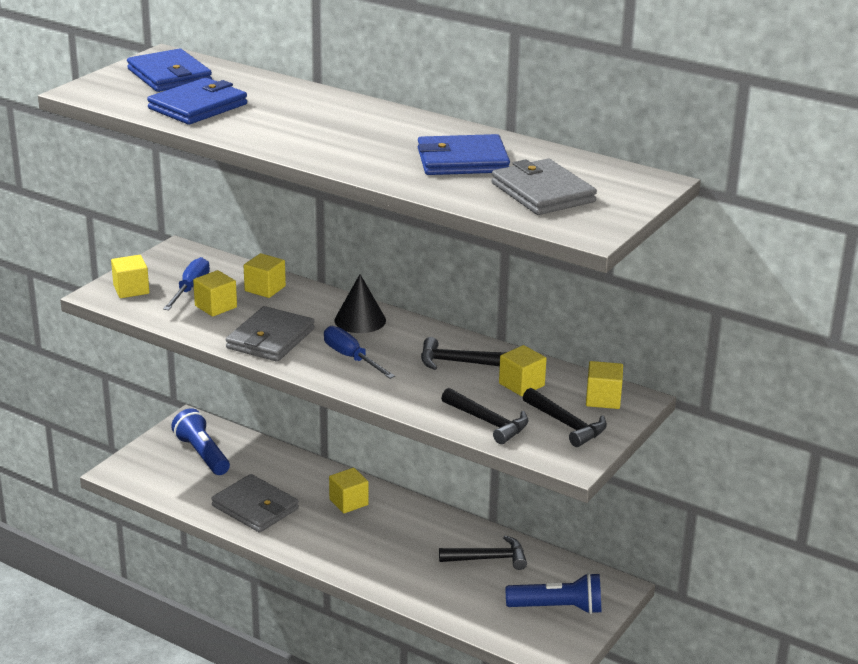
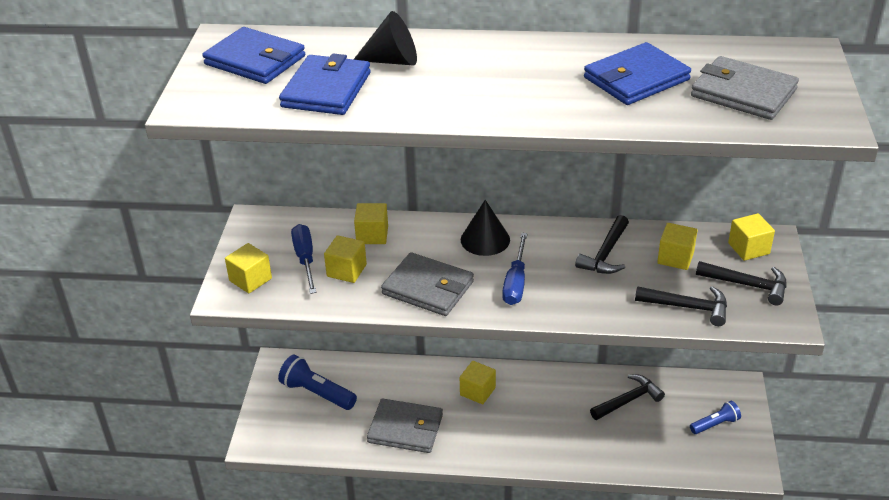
camera: 25 degrees left, 10 degrees up
(270, 339) = (428, 288): grey wallet -> grey wallet turned 60 degrees counterclockwise
(276, 101) = (393, 60): none -> black cone
(351, 358) = (515, 282): blue screwdriver -> blue screwdriver turned 105 degrees counterclockwise
(458, 362) = (605, 254): black hammer -> black hammer turned 45 degrees counterclockwise
(558, 608) = (715, 424): blue flashlight -> blue flashlight, size x0.61

